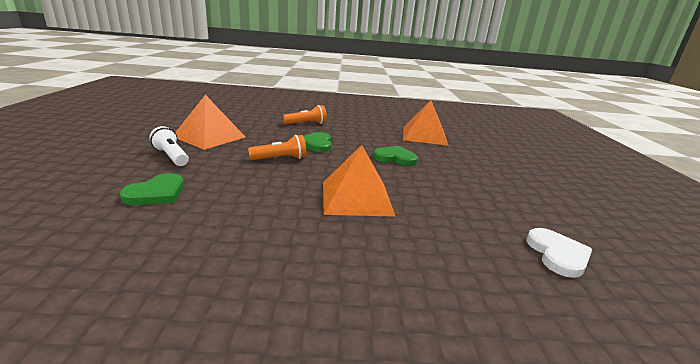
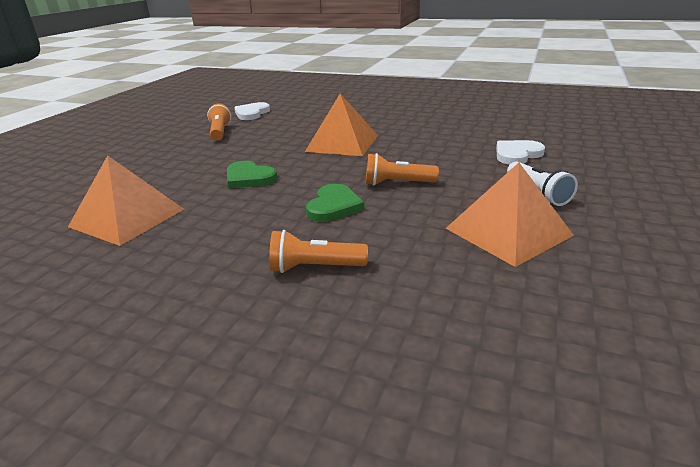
camera: 155 degrees left, 5 degrees up
(156, 193) = (517, 154): green heart -> white heart
(514, 206) = (220, 132): none -> orange flashlight

